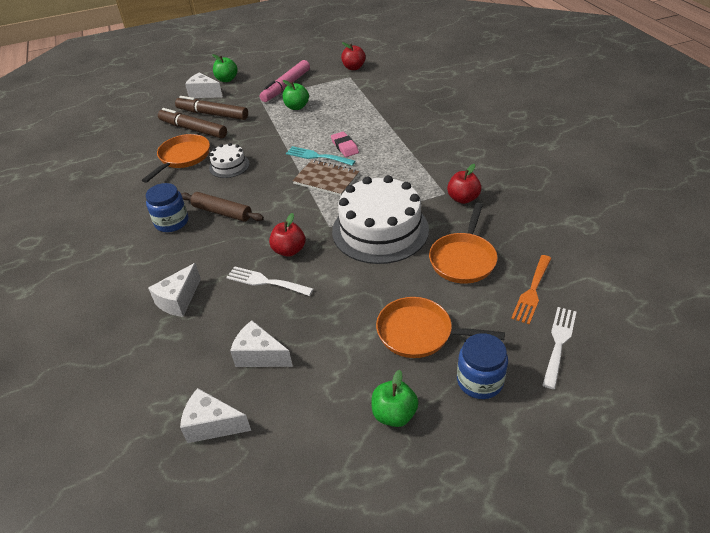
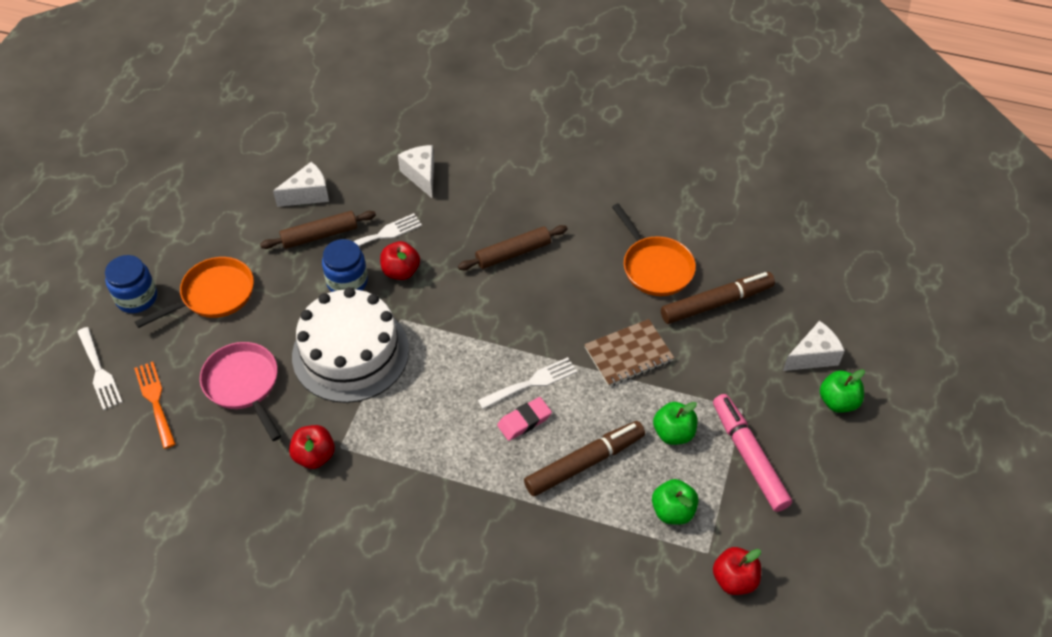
camera: 125 degrees right, 10 degrees up
(171, 222) = (537, 212): blue jar -> blue jar (347, 282)
(212, 114) = (739, 338): brown marker -> brown marker (584, 462)
(212, 425) = (281, 146): white cheese -> none
(229, 166) = (595, 297): white cake -> none
(298, 315) = (319, 235): none -> brown rolling pin
(317, 156) = (532, 383): turquoise fork -> white fork
(326, 179) = (478, 363): brown notebook -> brown notebook (628, 354)
(344, 147) = (524, 421): pink eraser -> pink eraser turned 45 degrees counterclockwise
(394, 414) = (175, 235): green apple -> green apple (673, 511)
(463, 259) = (243, 385): orange pan -> pink pan

